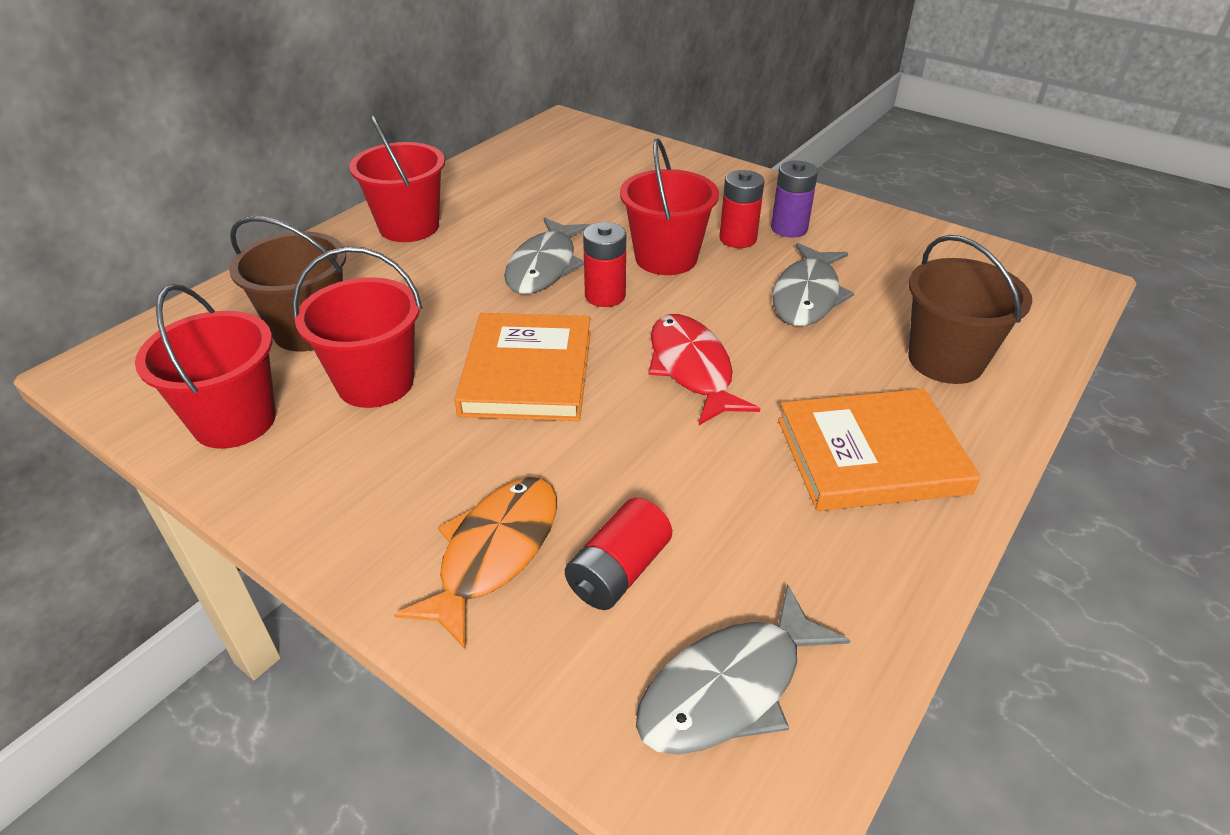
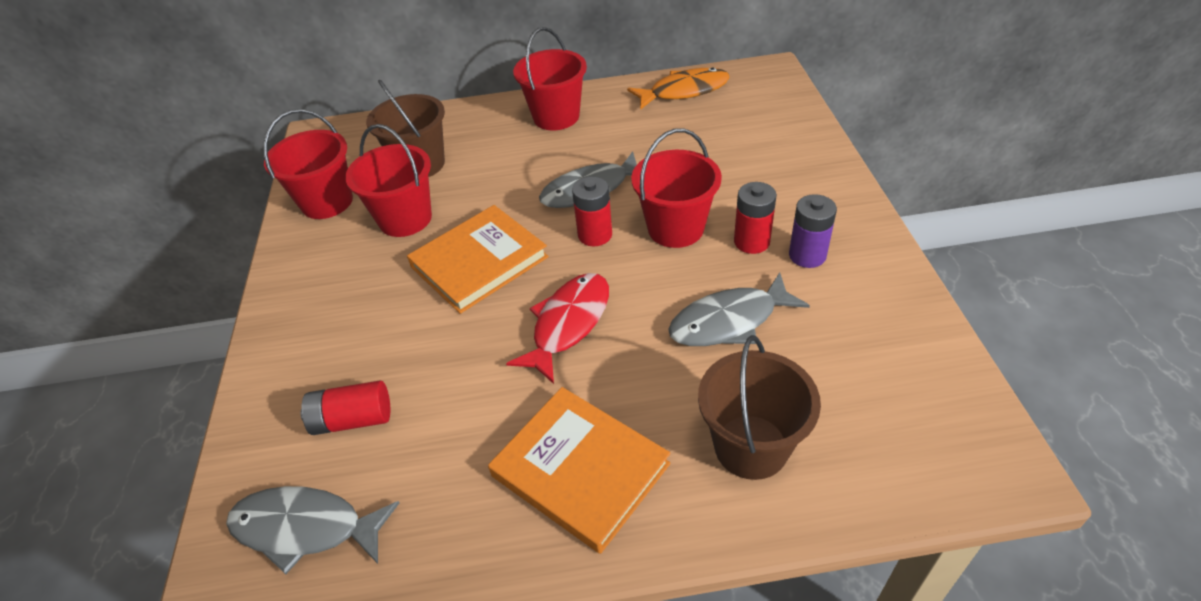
camera: 50 degrees right, 5 degrees up
(494, 553) = (322, 361): orange fish -> orange fish (684, 91)

